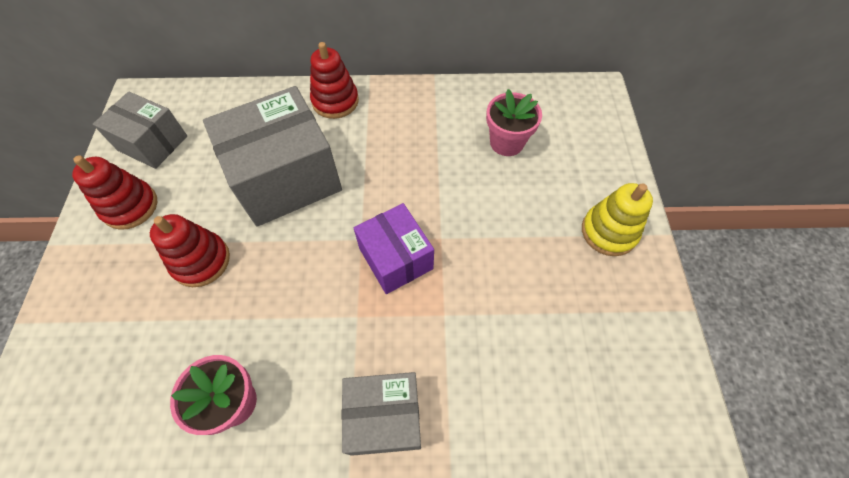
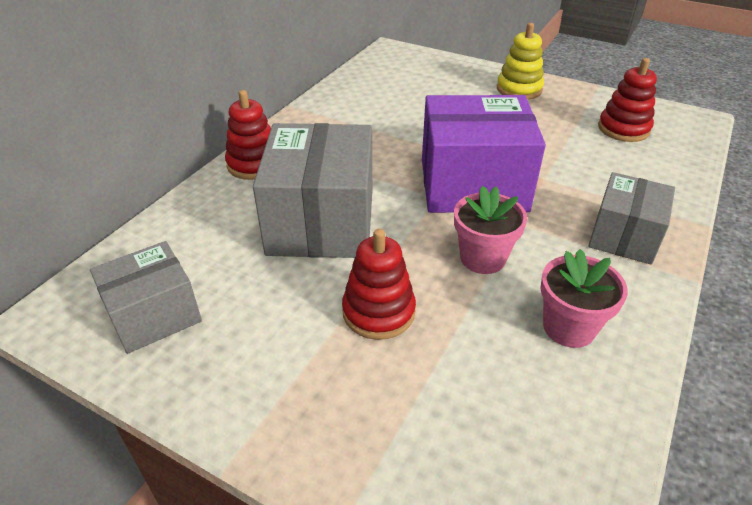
camera: 60 degrees left, 20 degrees down
(130, 206) = (240, 359): red stacking toy -> red stacking toy (623, 129)
(396, 258) = (473, 185): purple box -> purple box, size x1.68
(506, 142) = (401, 98): pink flower pot -> pink flower pot (482, 258)

